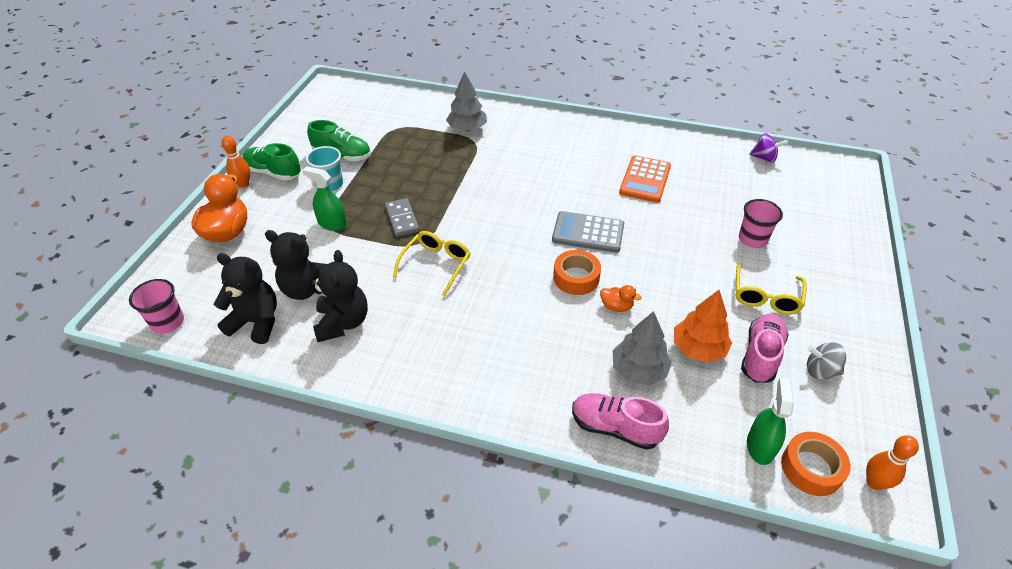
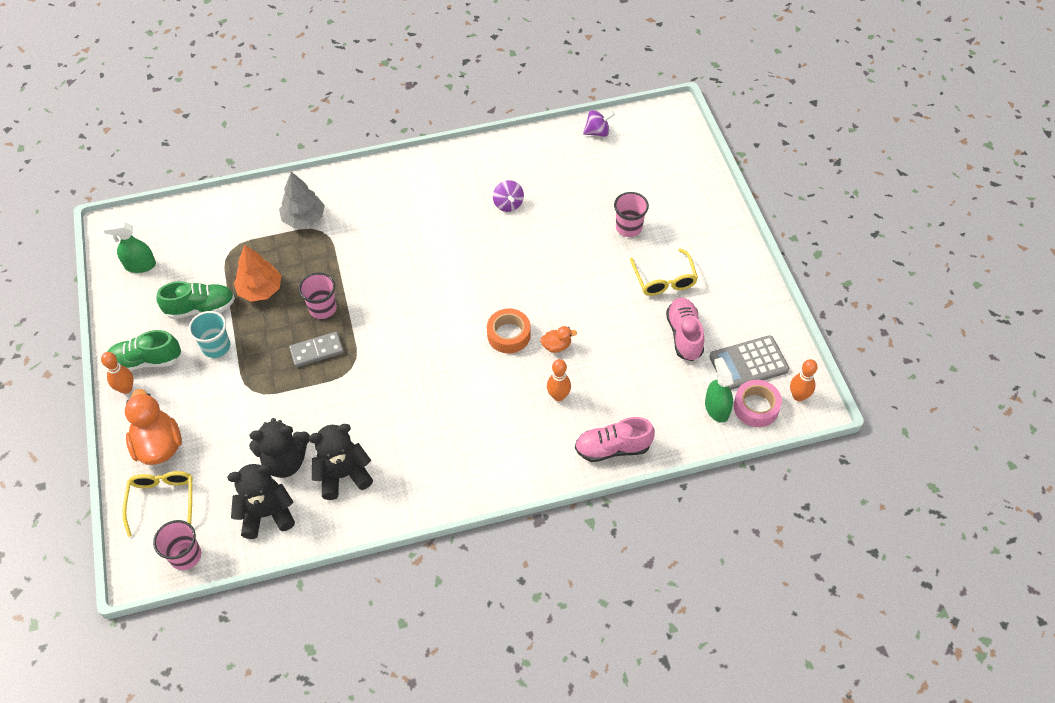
camera: 30 degrees left, 10 degrees up
(332, 223) = (254, 387): green spray bottle -> green spray bottle (140, 265)
(343, 323) = (343, 475): black teddy bear -> black teddy bear turned 75 degrees counterclockwise
(402, 219) = (317, 351): grey domino -> grey domino turned 60 degrees counterclockwise
(431, 192) = (323, 308): none -> pink cup
(436, 265) = (382, 381): yellow glasses -> yellow glasses (162, 500)
(588, 233) = (492, 285): grey calculator -> grey calculator (748, 363)
(589, 351) = (558, 396): none -> orange bowling pin
(639, 370) = (604, 393): grey tree -> none
(645, 180) = (508, 204): orange calculator -> purple spinning top
(698, 348) = (637, 352): orange tree -> orange tree (260, 290)
(811, 468) = (756, 407): orange tape -> pink tape
(820, 371) = (730, 326): grey spinning top -> none

